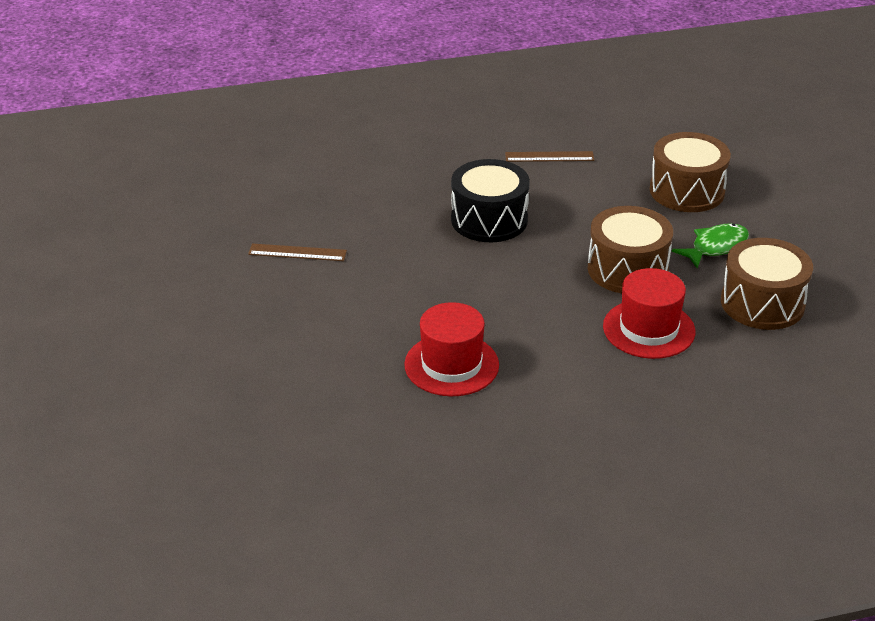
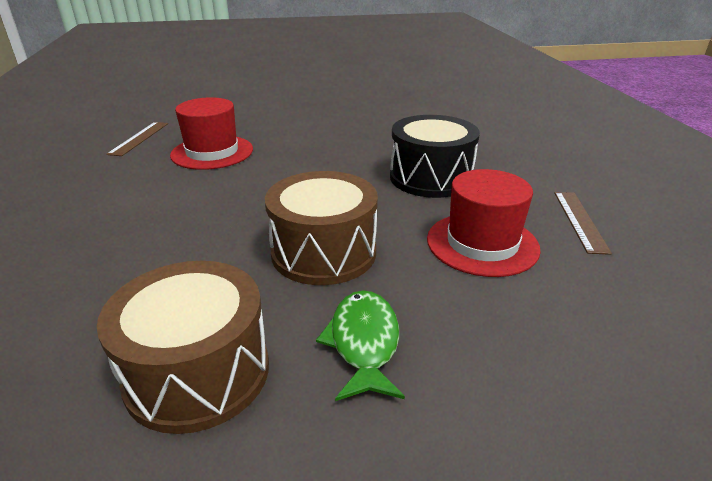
camera: 95 degrees right, 5 degrees down
(297, 252) = (380, 109): brown ruler -> brown ruler (139, 138)
(648, 329) = (199, 254): red hat -> red hat (482, 243)
(687, 191) = (531, 336): brown drum -> none
(715, 247) = (364, 343): green fish -> green fish turned 150 degrees counterclockwise

